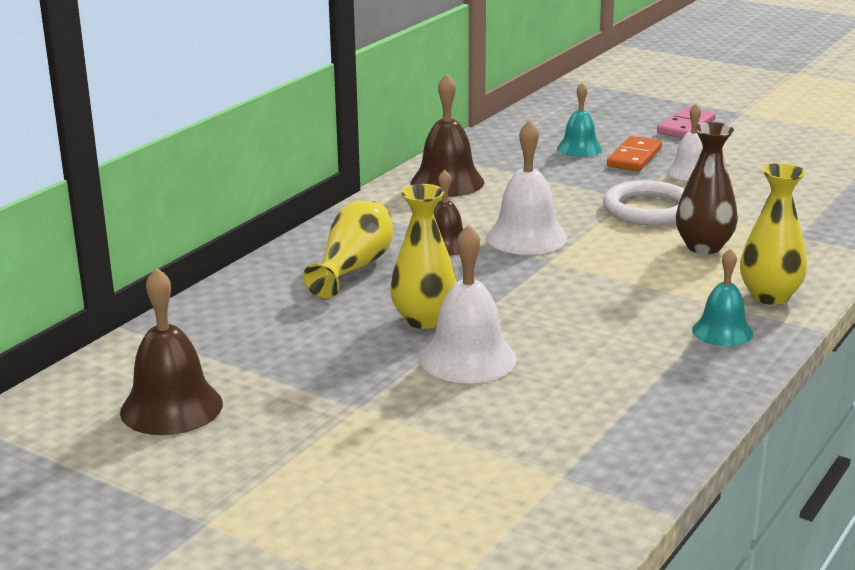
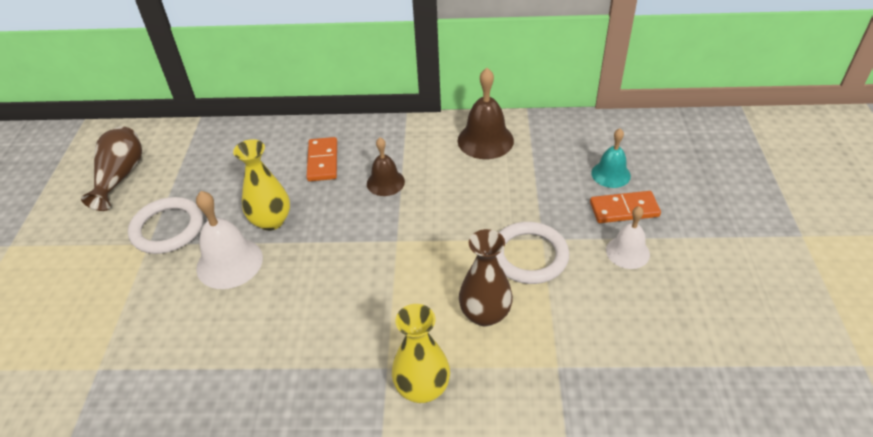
camera: 60 degrees right, 20 degrees up
(171, 407) = (120, 177): brown bell -> brown vase
(345, 388) = (167, 228): none -> white ring
(353, 268) = (323, 161): yellow vase -> orange domino
(526, 237) = (426, 214): white bell -> none
(686, 126) = (724, 213): pink domino -> none
(722, 331) = (341, 379): turquoise bell -> none

